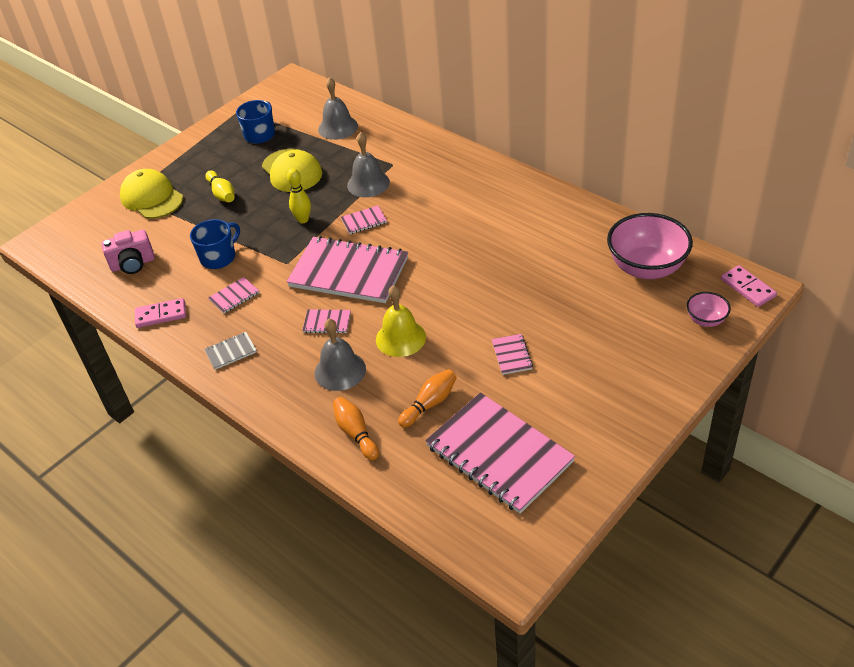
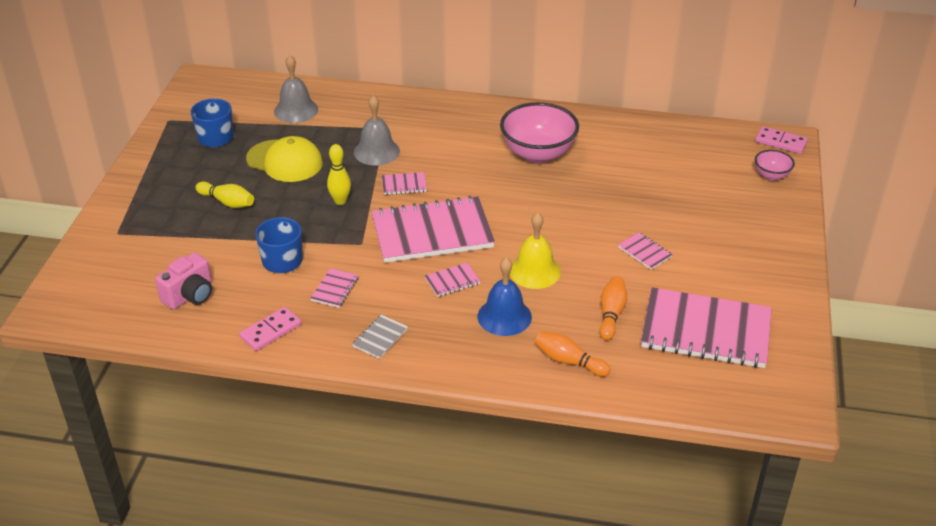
camera: 35 degrees left, 5 degrees down
(152, 198) = (148, 228): yellow cap -> none
(340, 371) = (504, 316): grey bell -> blue bell
(364, 221) = (404, 185): pink notebook -> pink notebook turned 45 degrees clockwise
(646, 268) = (690, 150): pink bowl -> pink bowl (538, 154)

